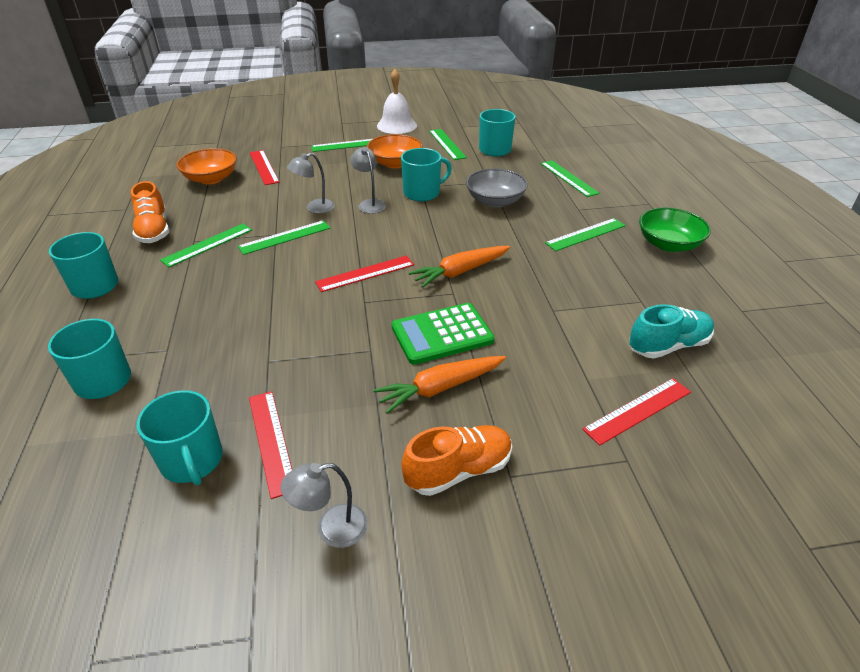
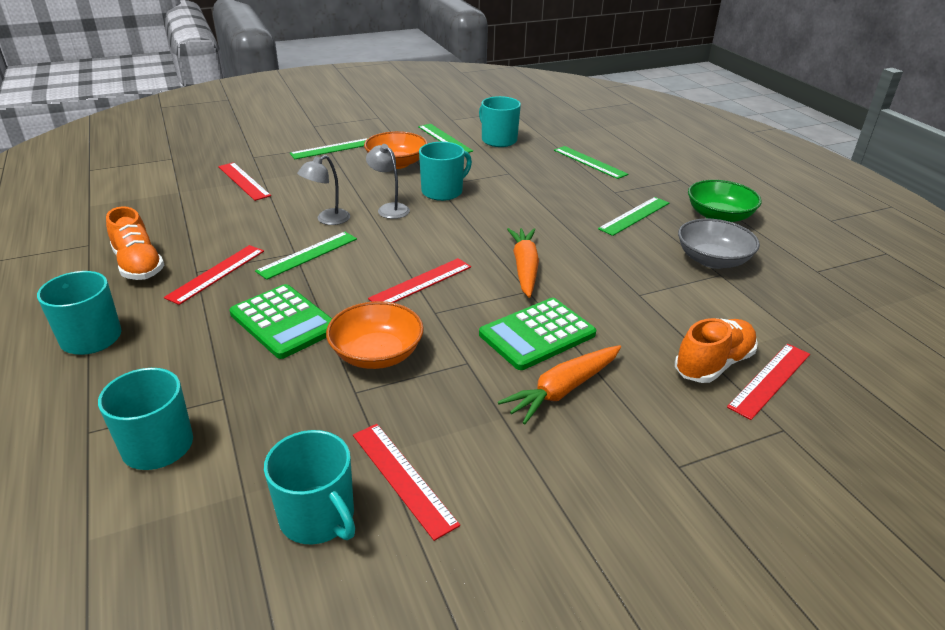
camera: 15 degrees left, 5 degrees down
(208, 245) = (216, 273): green ruler -> red ruler
(211, 179) = (184, 200): orange bowl -> orange bowl (377, 354)
(240, 293) = (283, 322): none -> green calculator
(331, 529) = (519, 559): grey lamp -> none
(397, 125) = (379, 124): white bell -> none
(458, 470) = (624, 470): orange shoe -> orange shoe (713, 364)
(460, 272) = (524, 268): orange carrot -> orange carrot turned 135 degrees clockwise
(495, 201) = (525, 192): grey bowl -> grey bowl (712, 260)
(668, 346) = (767, 313): turquoise shoe -> none

